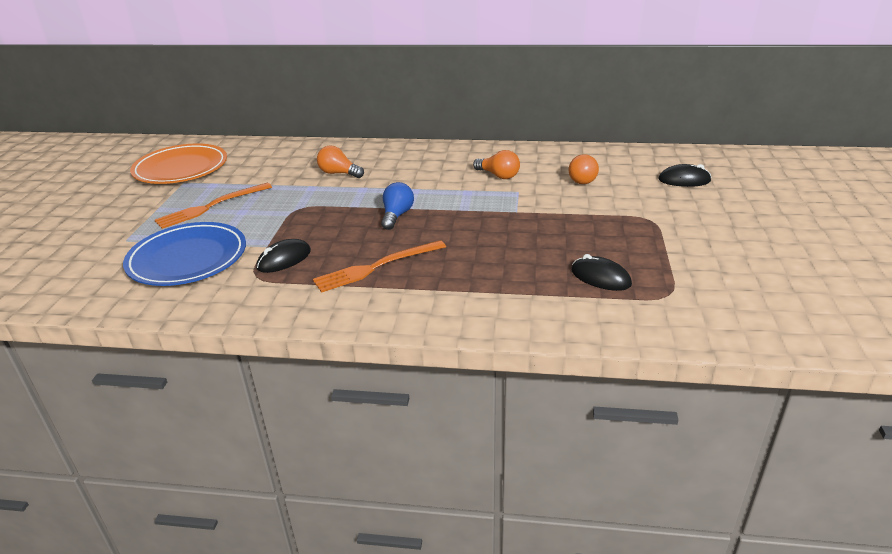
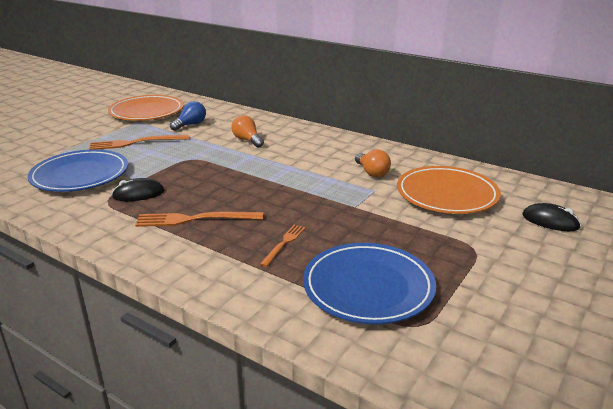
camera: 25 degrees right, 5 degrees down
(396, 215) = (254, 183): blue light bulb -> blue light bulb (190, 125)
(489, 263) = (284, 243): none -> orange fork
(583, 179) = (447, 194): orange light bulb -> orange plate
(600, 277) = (368, 287): black mouse -> blue plate

